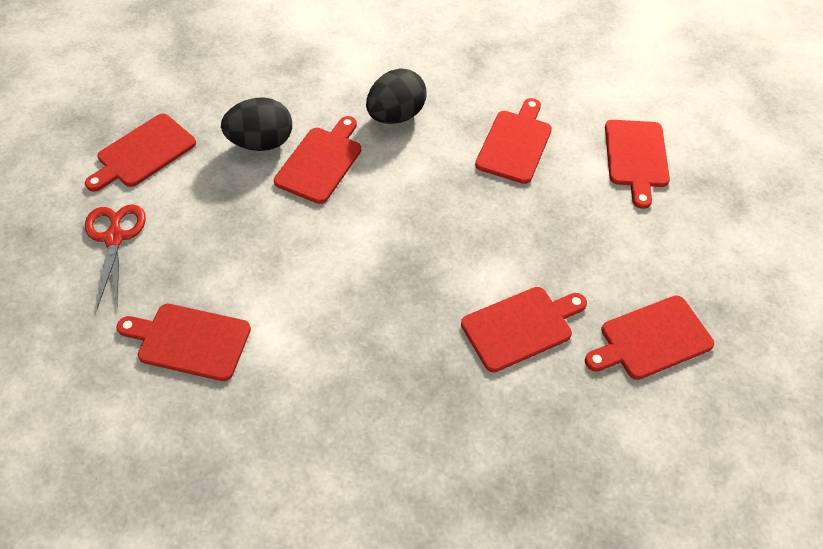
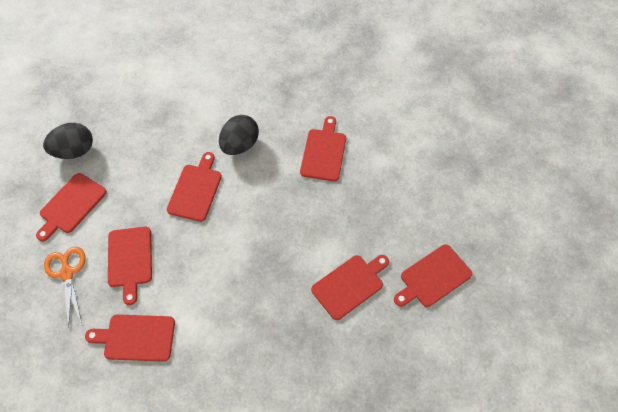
camera: 10 degrees left, 5 degrees up
(114, 237) = (67, 273): red scissors -> orange scissors
(261, 142) = (152, 182): black egg -> black egg (74, 151)
(636, 157) = (405, 148): red cutting board -> red cutting board (130, 260)

